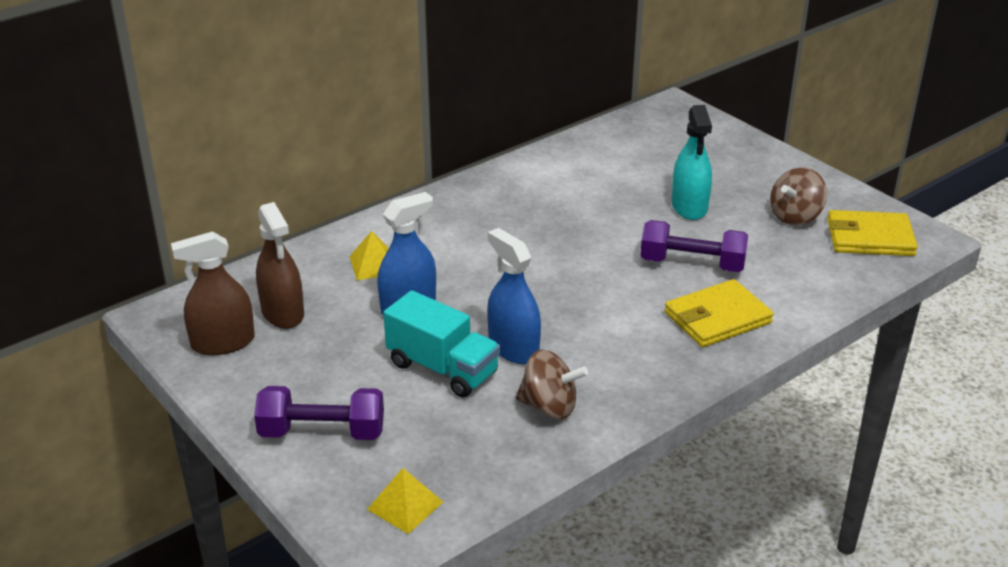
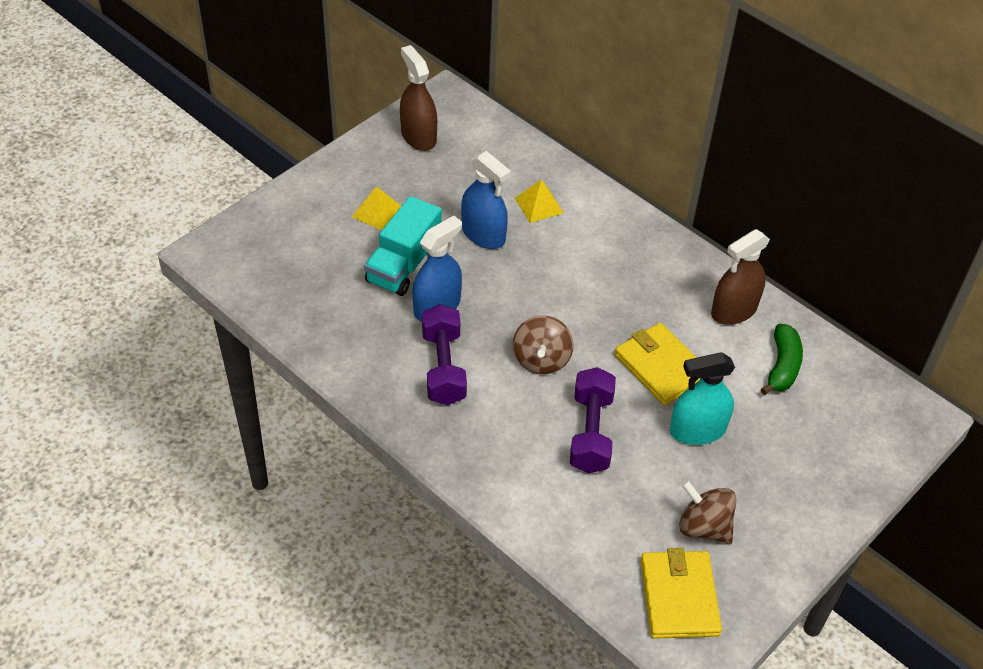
camera: 80 degrees right, 15 degrees up
(283, 313) = (461, 162): brown spray bottle -> brown spray bottle (734, 310)
(322, 432) = (322, 207): purple dumbbell -> purple dumbbell (443, 367)
(405, 505) = (248, 262): yellow pyramid -> yellow pyramid (377, 212)
(549, 407) = (363, 335): brown spinning top -> brown spinning top (541, 360)
(617, 156) = (782, 366): none -> green banana
(717, 318) = (504, 451): yellow wallet -> yellow wallet (661, 367)

